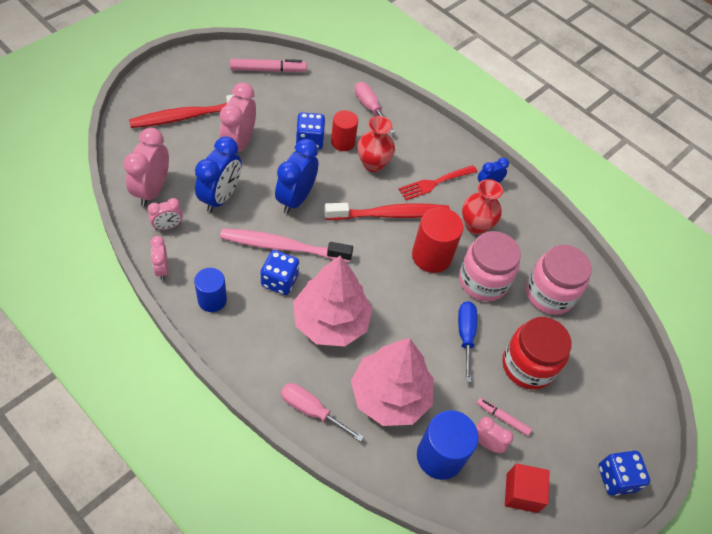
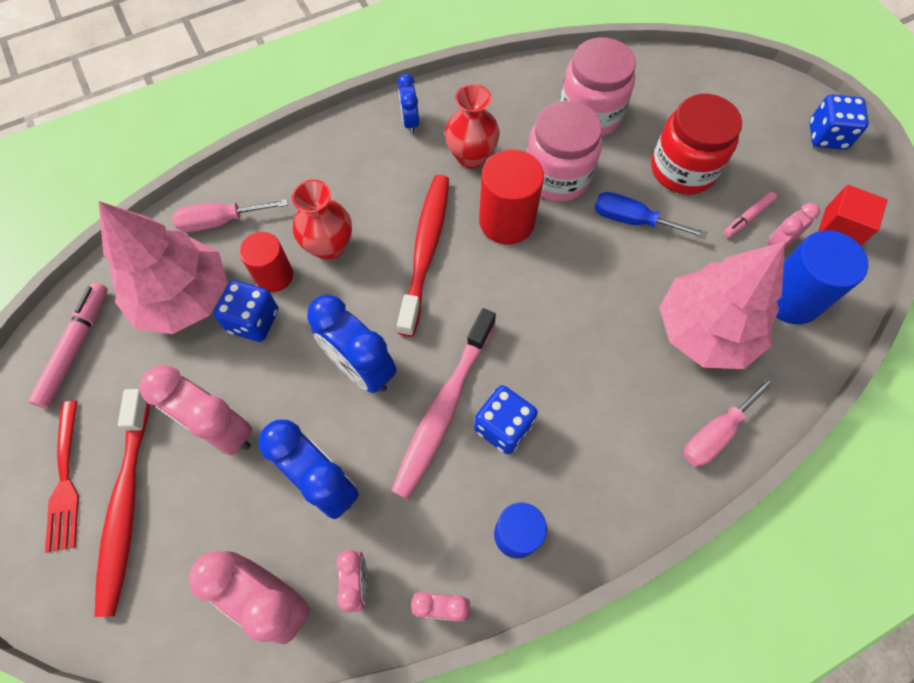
camera: 65 degrees left, 10 degrees up
(330, 321) = (584, 373): pink tree -> pink tree (183, 298)
(435, 182) = (387, 180): red fork -> red fork (65, 479)

